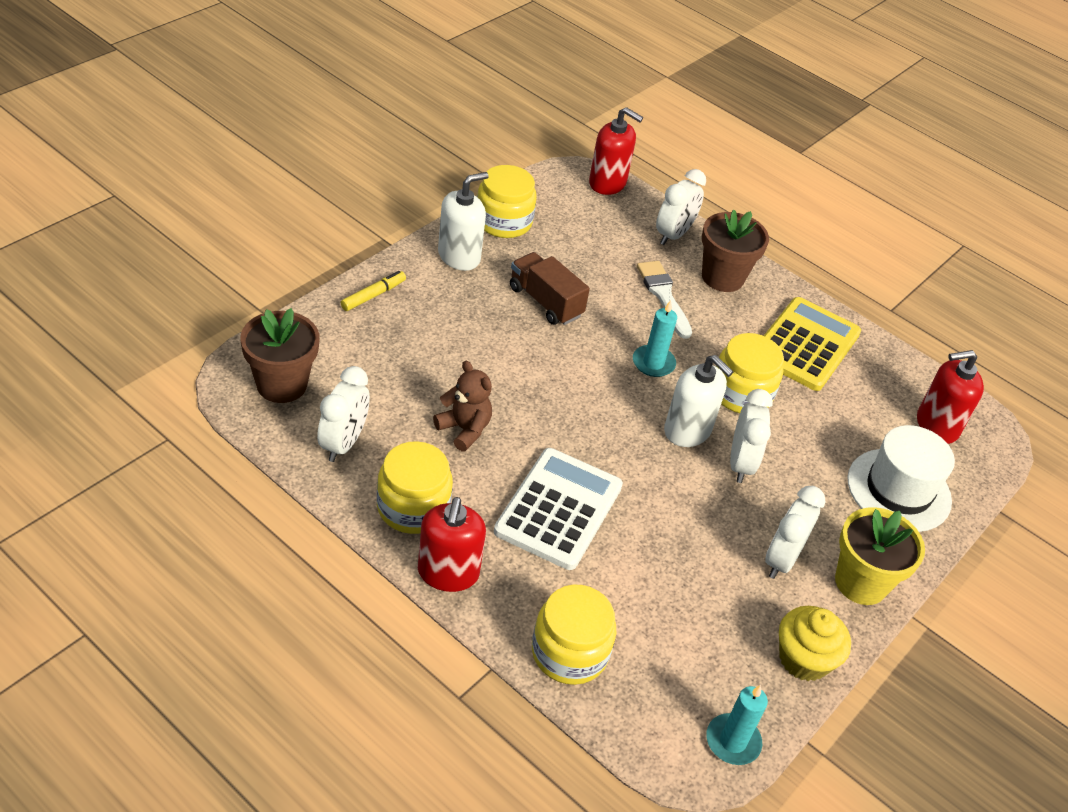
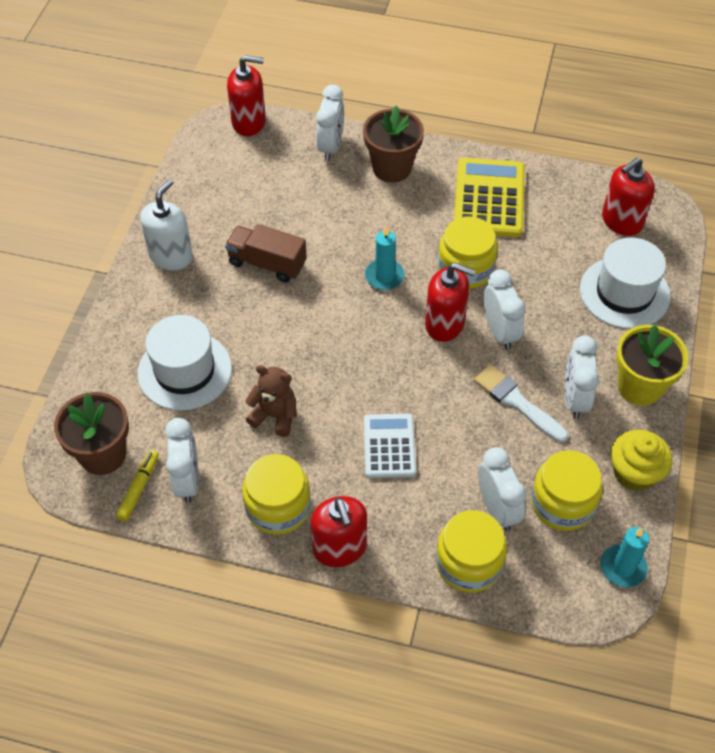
camera: 20 degrees left, 10 degrees up
(373, 295) = (124, 330): yellow marker -> yellow marker (139, 488)
(405, 353) = (185, 371): none -> white hat
(503, 222) = (187, 203): yellow jar -> yellow jar (562, 503)
(558, 509) = (389, 446): white calculator -> white calculator, size x0.64
(632, 618) = (497, 509): none -> white clock
(663, 296) = (356, 209): white brush -> white brush (516, 402)
(687, 431) = (445, 324): white soap dispenser -> red soap dispenser

